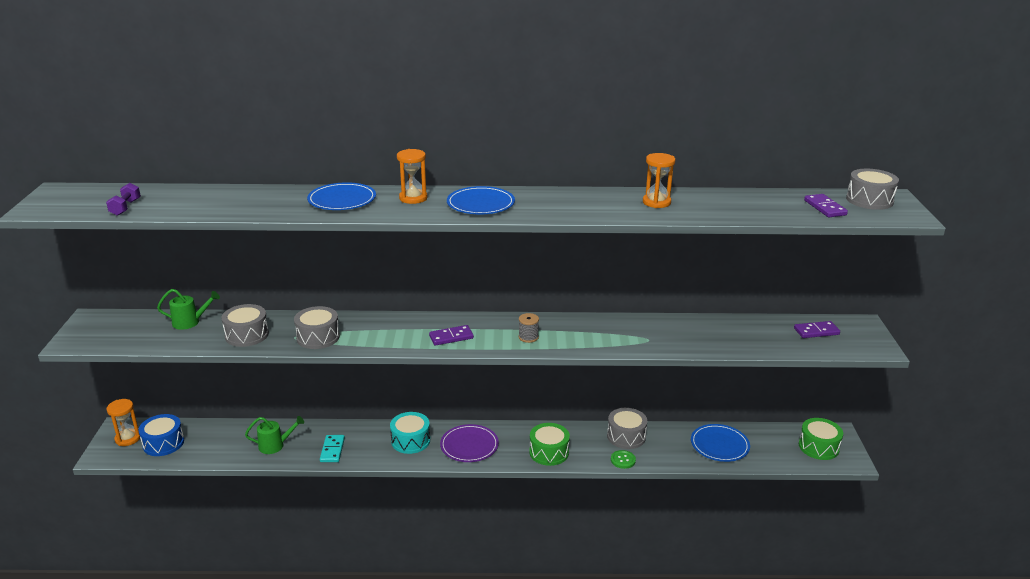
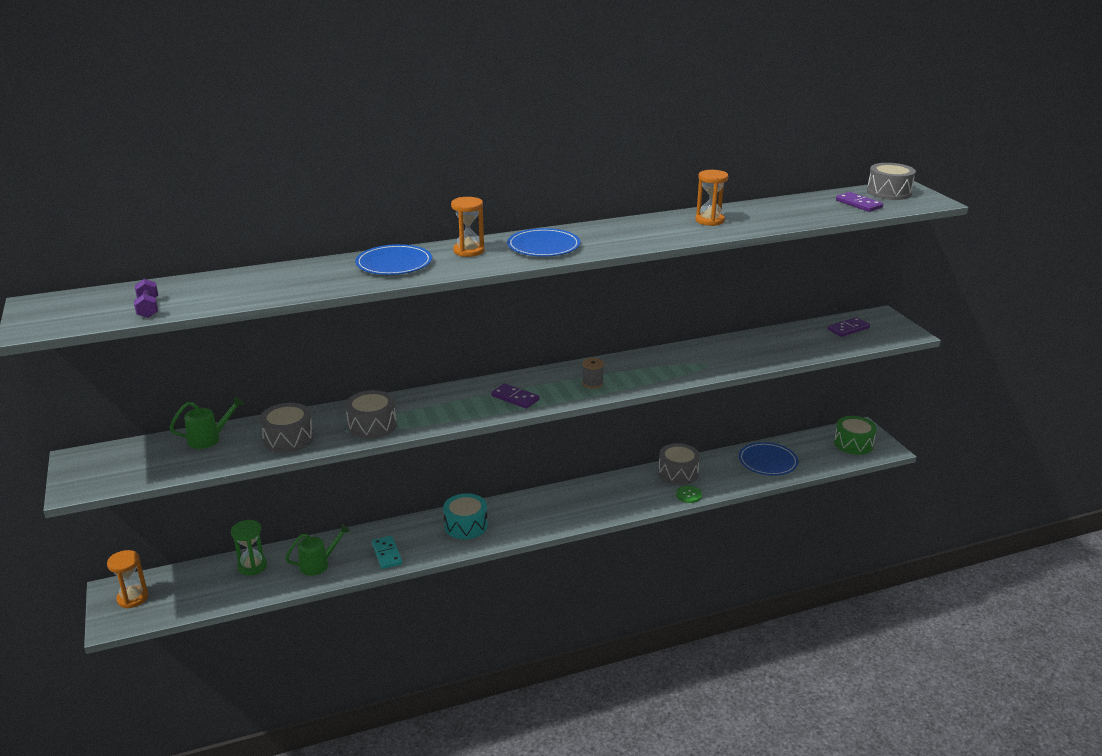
camera: 20 degrees left, 0 degrees up
(163, 443) = (181, 593): blue drum -> none
(226, 434) = (252, 566): none -> green hourglass
(451, 337) = (515, 398): purple domino -> purple domino turned 75 degrees clockwise
(469, 445) = (530, 516): purple plate -> none
(549, 452) = (614, 504): green drum -> none

